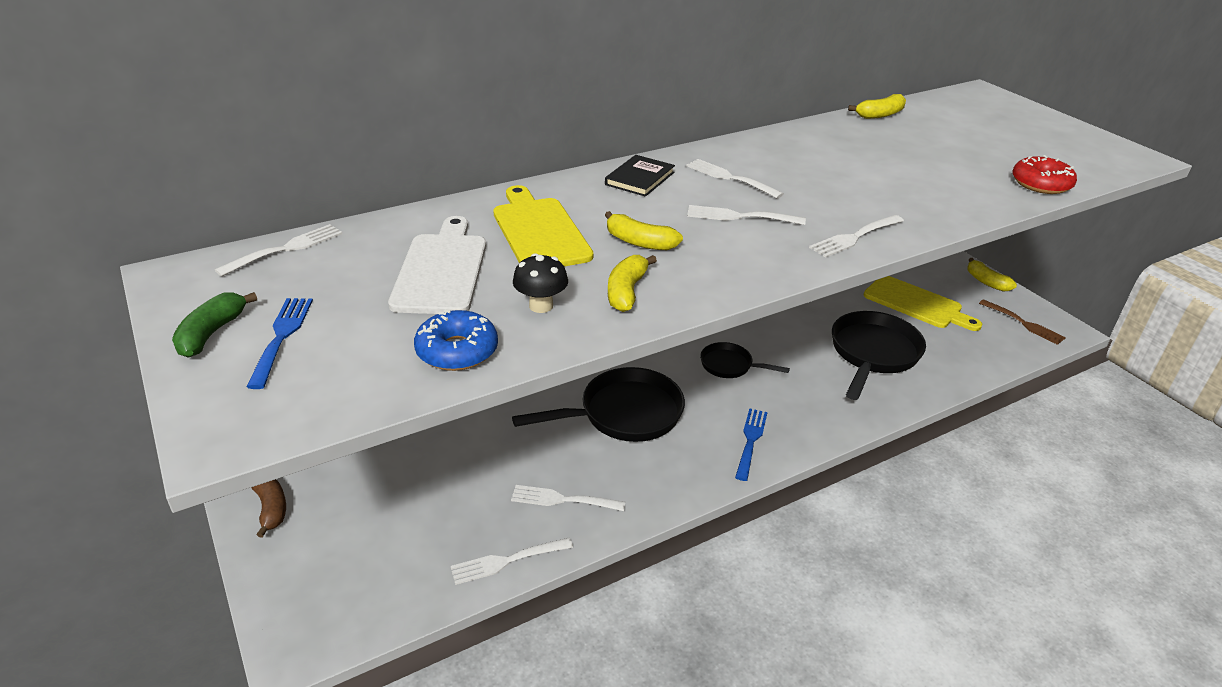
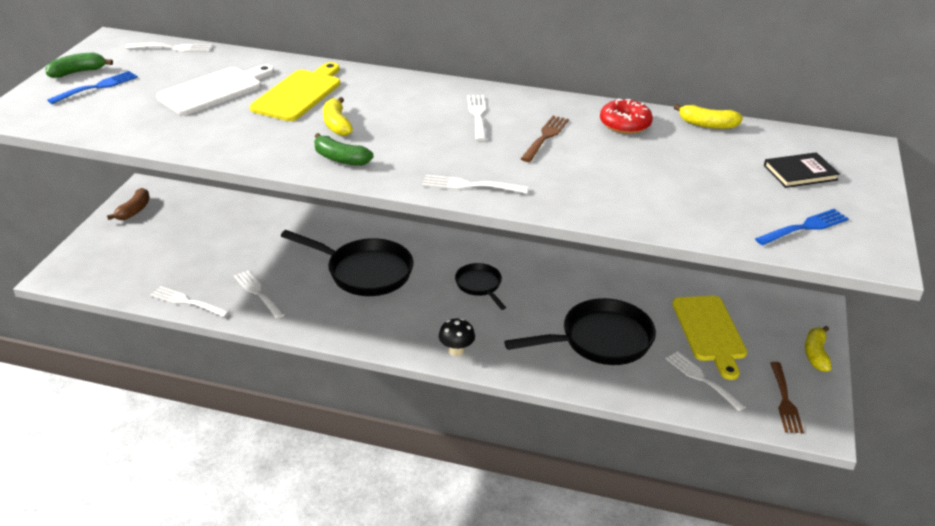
camera: 45 degrees right, 0 degrees up
(457, 351) = (145, 129): blue donut -> none
(541, 306) = (220, 129): black mushroom -> black mushroom (456, 351)
(626, 292) = (272, 144): yellow banana -> none
(640, 178) = (420, 91): black book -> black book (800, 173)
(714, 271) = (340, 159): none -> green banana
(740, 216) = (427, 139): white fork -> white fork (702, 379)
(750, 441) = (411, 333): blue fork -> blue fork (804, 227)
(813, 172) = (545, 137): none -> brown fork
(1041, 184) = (712, 227): red donut -> red donut (625, 124)

